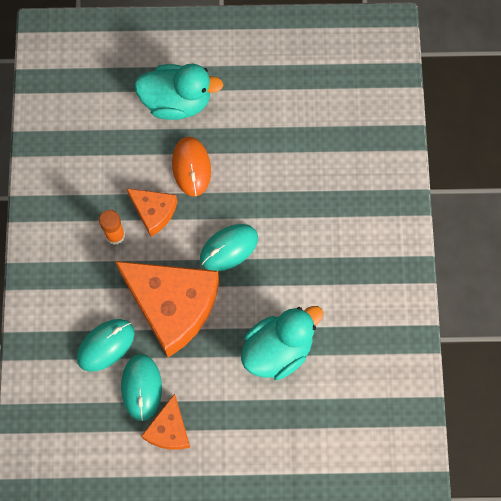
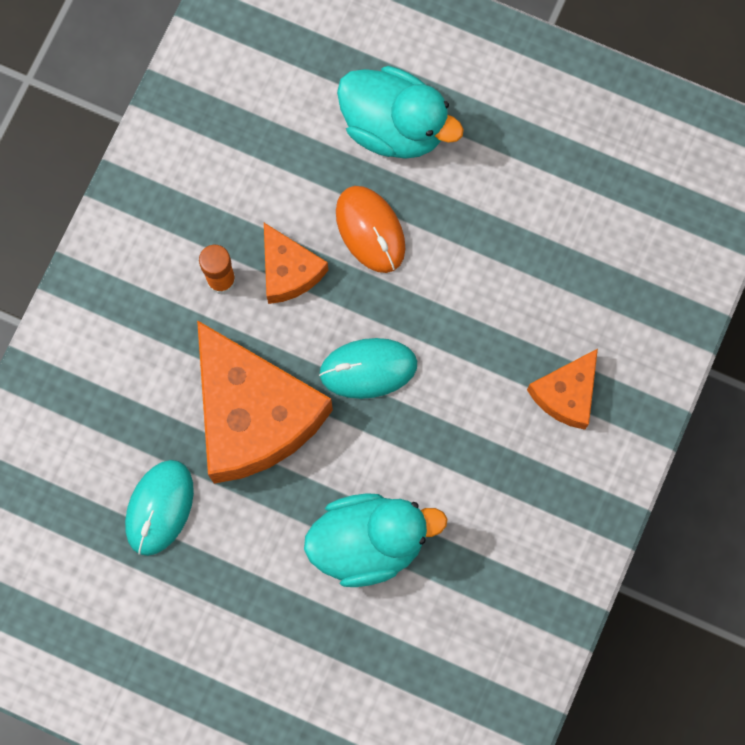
camera: 25 degrees right, 5 degrees up
(106, 345) = (138, 428): turquoise mouse -> none
(169, 430) = (169, 583): orange cheese -> orange cheese (566, 394)
(191, 167) = (370, 230): orange mouse -> orange mouse turned 45 degrees counterclockwise

